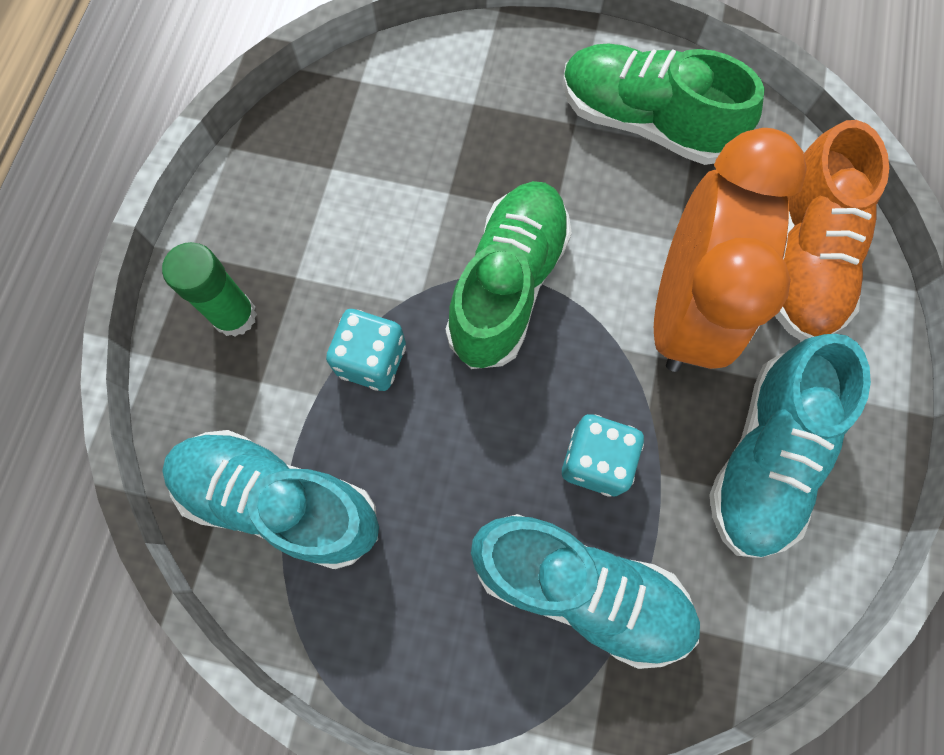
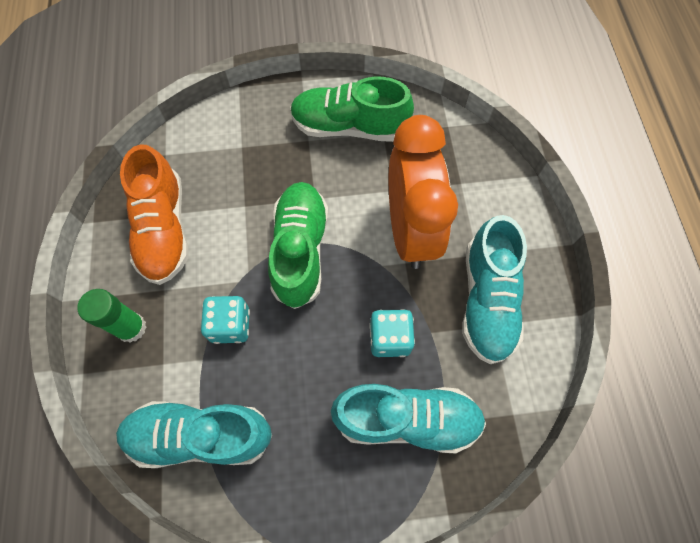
camera: 20 degrees left, 5 degrees down
(802, 257) = (468, 177): orange shoe -> orange shoe (164, 229)

